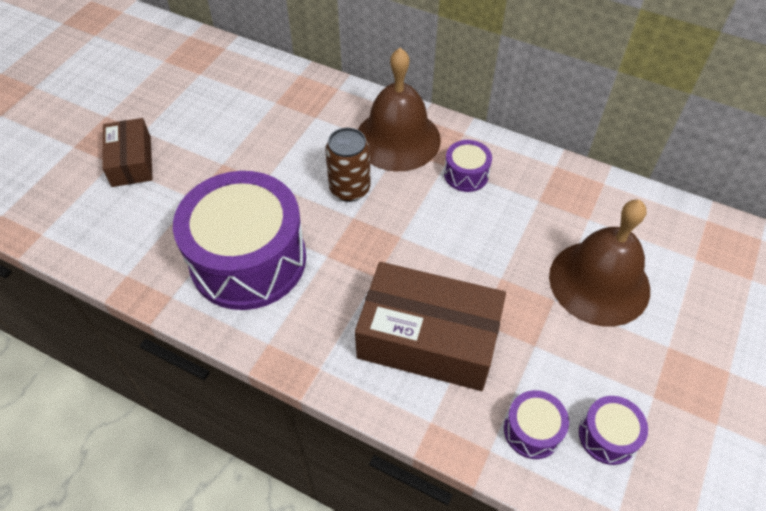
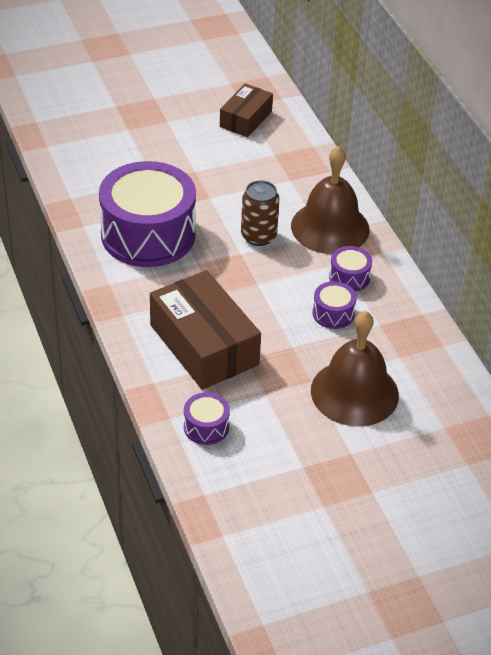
camera: 40 degrees right, 10 degrees down
(131, 161) = (141, 135): brown box -> brown box (245, 119)
(607, 436) = (247, 461): purple drum -> purple drum (333, 313)

